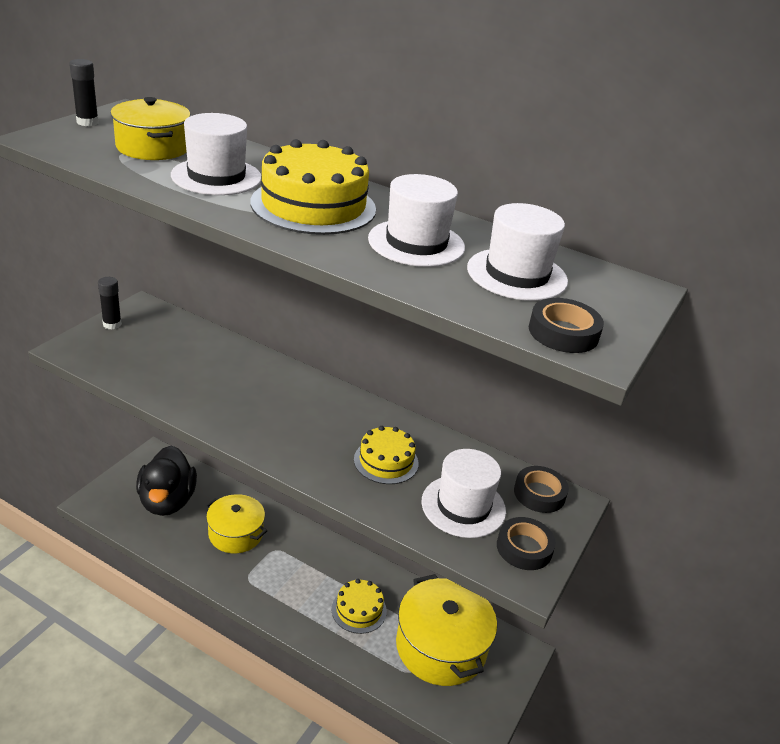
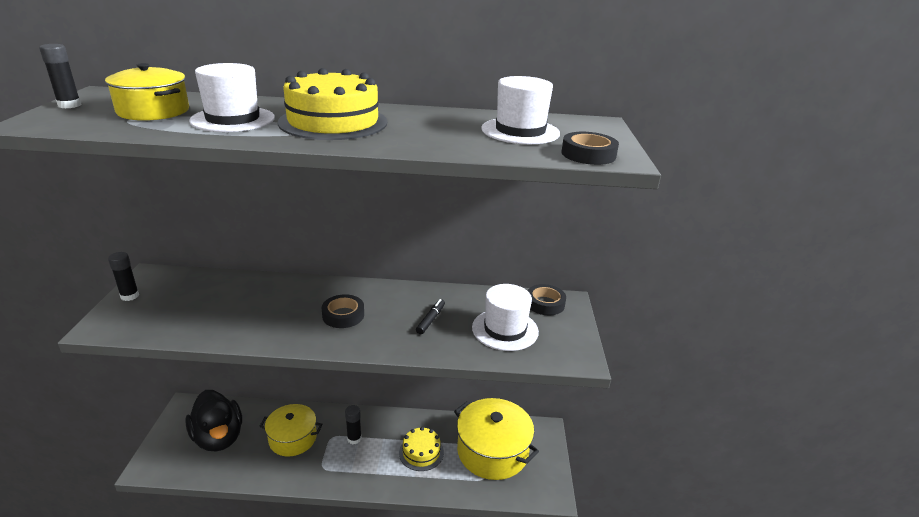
camera: 25 degrees left, 5 degrees down
(297, 562) = (354, 438): none -> black glue stick
(386, 461) = (430, 320): yellow cake -> black marker
(416, 243) = (434, 128): white hat -> none
(524, 548) = (563, 341): black tape -> black tape (343, 315)

